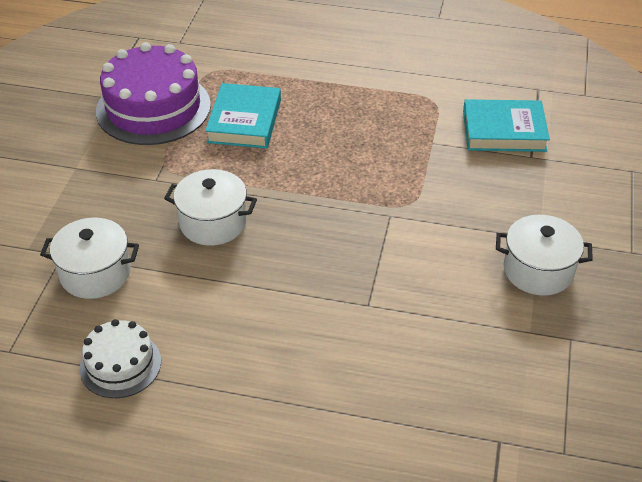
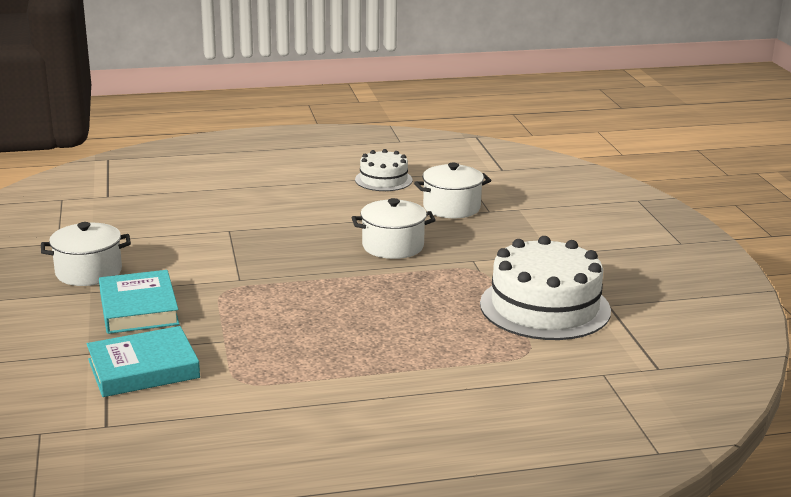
camera: 155 degrees right, 20 degrees down
(153, 108) = (545, 307): purple cake -> white cake
(244, 121) = (440, 316): turquoise book -> turquoise book (138, 308)

